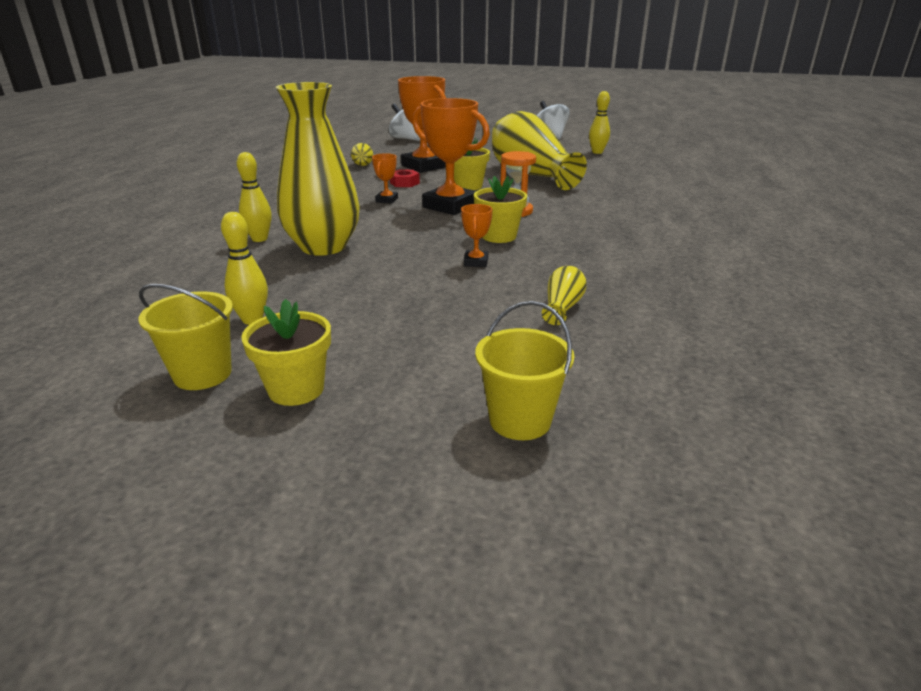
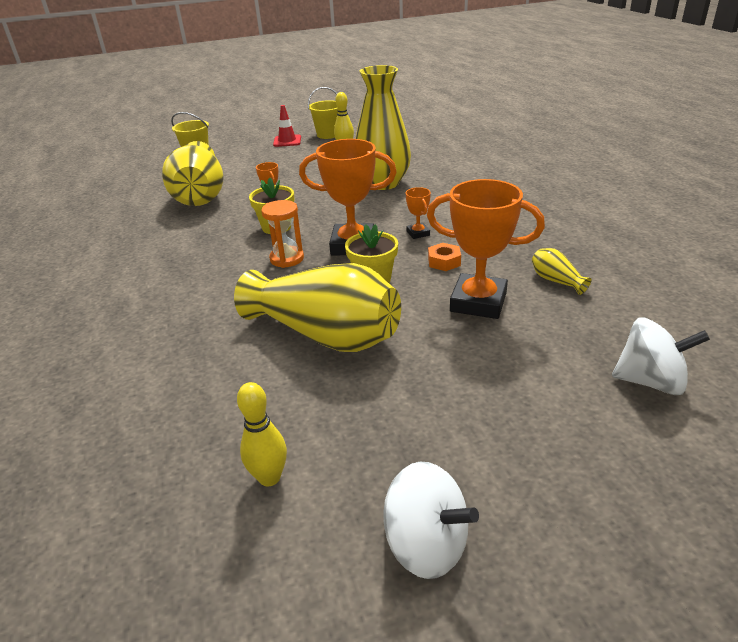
camera: 150 degrees right, 5 degrees up
(259, 239) = (432, 175): yellow bowling pin -> none
(296, 389) = (287, 141): yellow flower pot -> red traffic cone
(404, 183) = (444, 262): red nut -> orange nut
(562, 307) = (200, 194): yellow vase -> yellow vase, size x2.49

